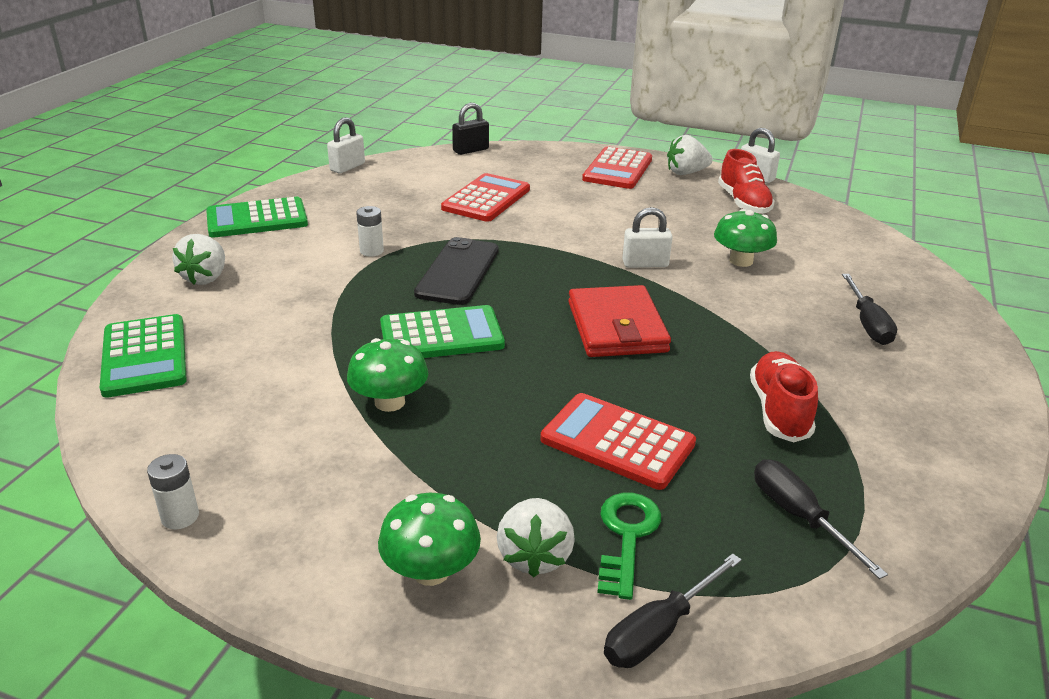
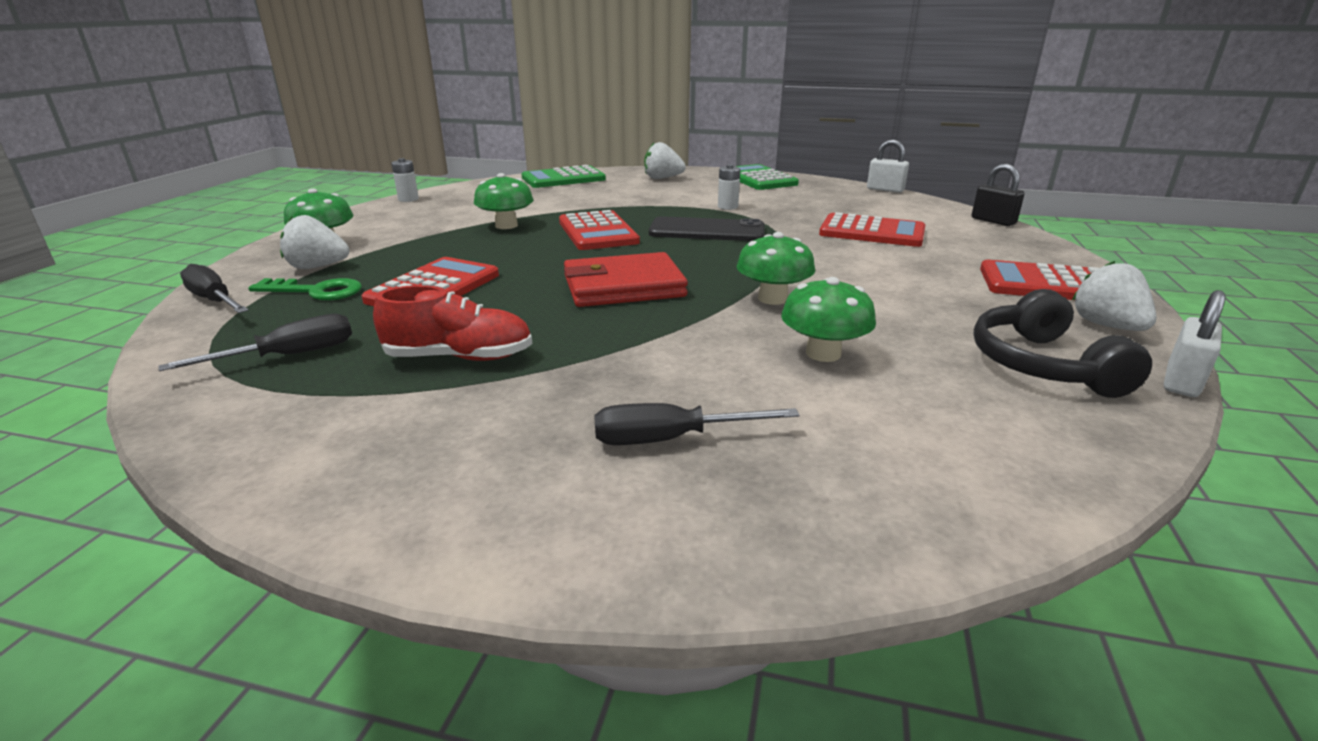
camera: 85 degrees right, 5 degrees down
(441, 335) = (597, 232): green calculator -> red calculator
(645, 264) = (772, 298): white padlock -> green mushroom
(743, 203) = (1042, 365): red shoe -> black headphones

